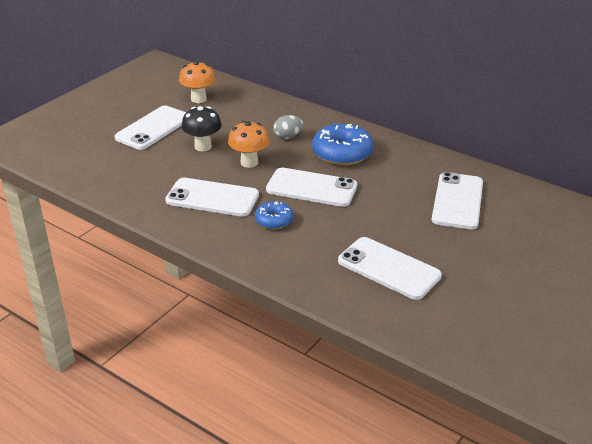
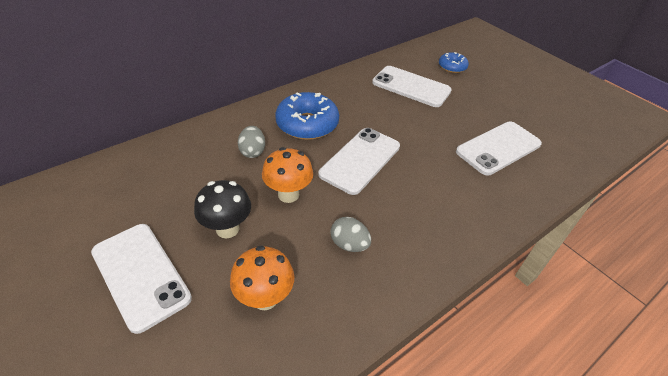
camera: 75 degrees left, 10 degrees up
(198, 99) = (101, 207): orange mushroom -> orange mushroom (265, 298)
(212, 198) = (349, 244): white phone -> grey egg
(274, 220) = (410, 202): blue donut -> blue donut (452, 67)

